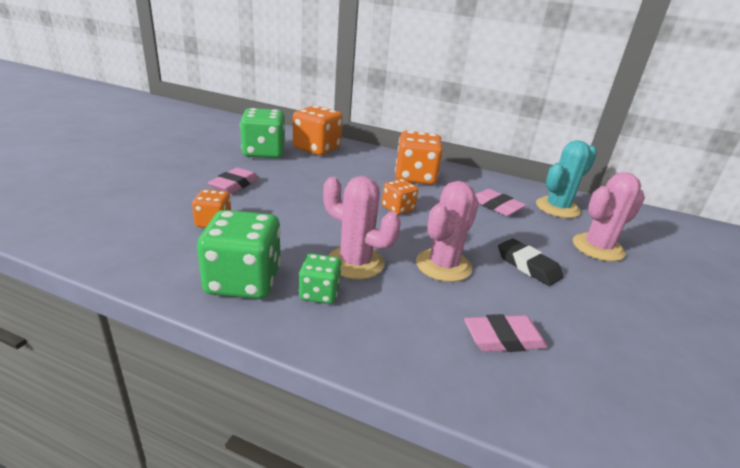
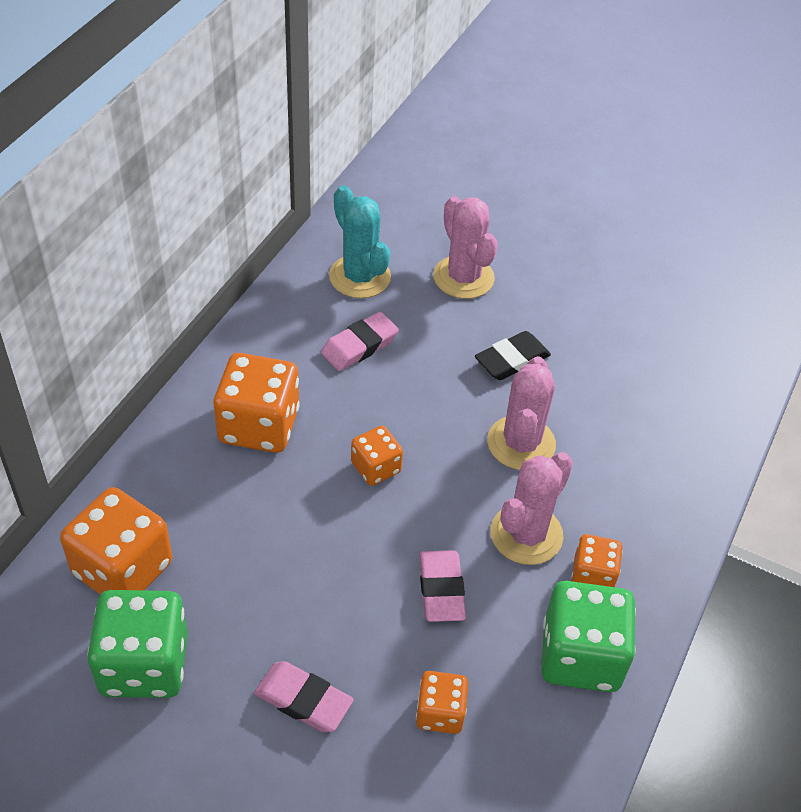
camera: 85 degrees left, 20 degrees up
(319, 293) = (593, 575): green dice -> orange dice
(443, 265) = (521, 443): pink cactus -> pink cactus turned 60 degrees clockwise
(503, 338) = (641, 421): pink eraser -> pink eraser (441, 589)

